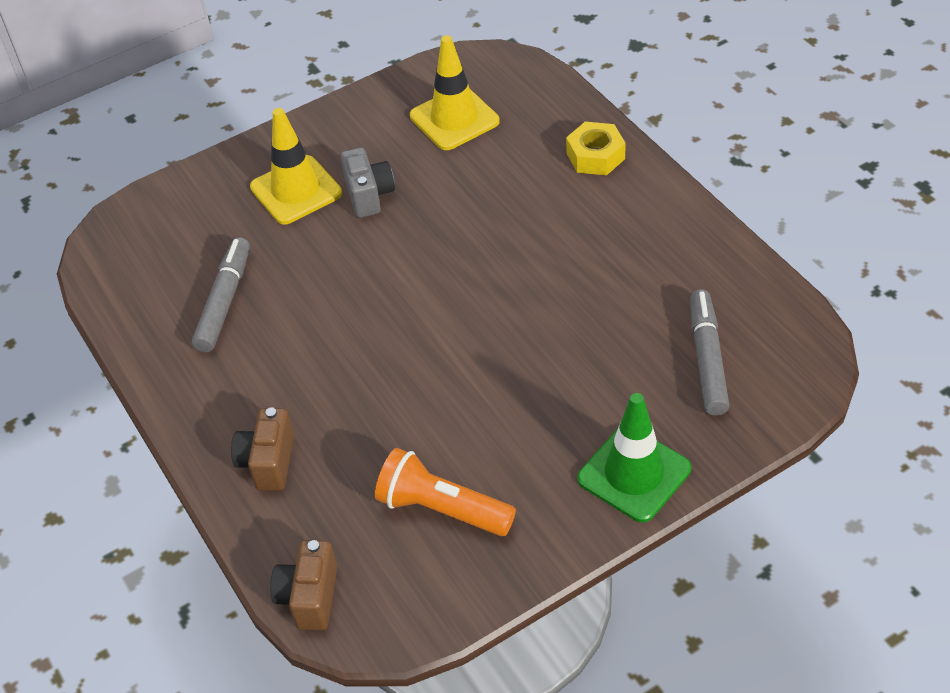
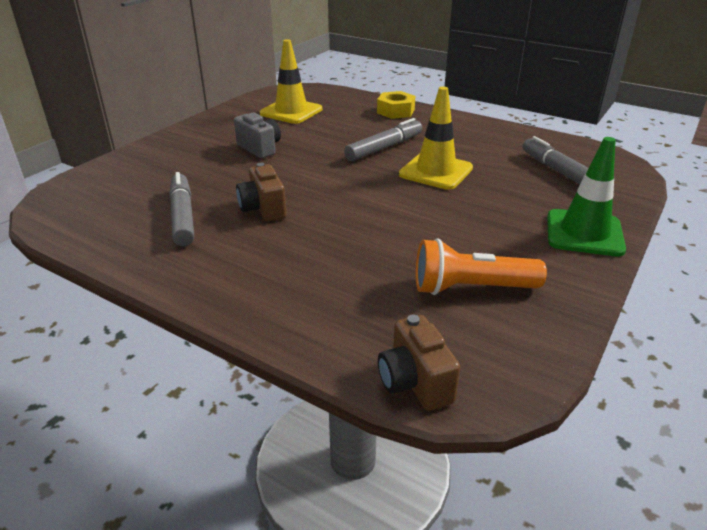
camera: 30 degrees left, 15 degrees down
(268, 462) = (295, 299): brown camera -> brown camera (263, 209)
(296, 190) = (202, 155): yellow traffic cone -> yellow traffic cone (436, 171)
(520, 238) = (384, 148): none -> grey marker

